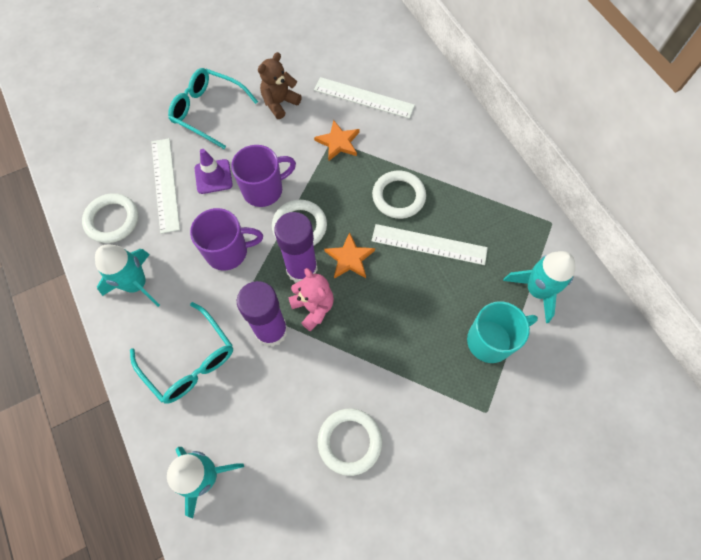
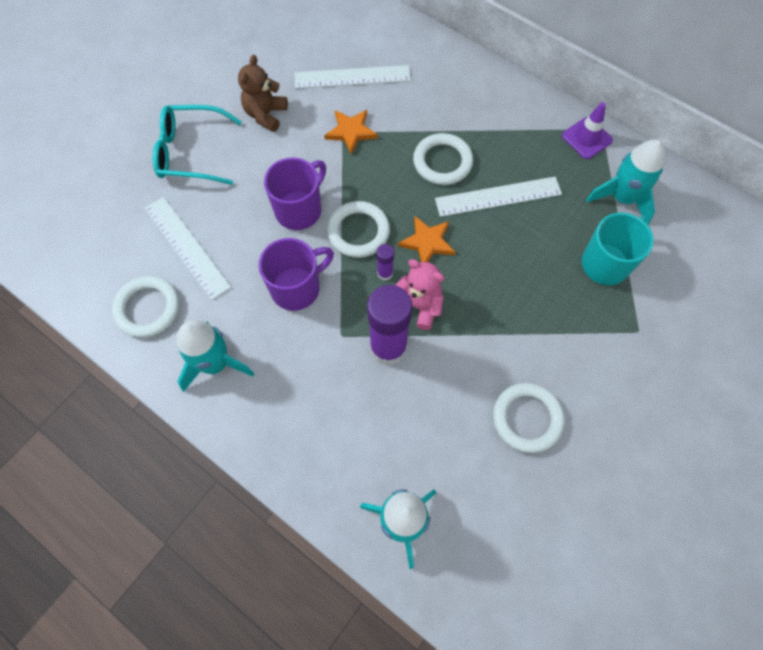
camera: 25 degrees left, 0 degrees up
(190, 361) = (320, 415): turquoise glasses -> none
(213, 176) = (236, 218): purple traffic cone -> purple traffic cone (586, 138)
(302, 269) = (385, 273): purple glue stick -> purple glue stick, size x0.45

